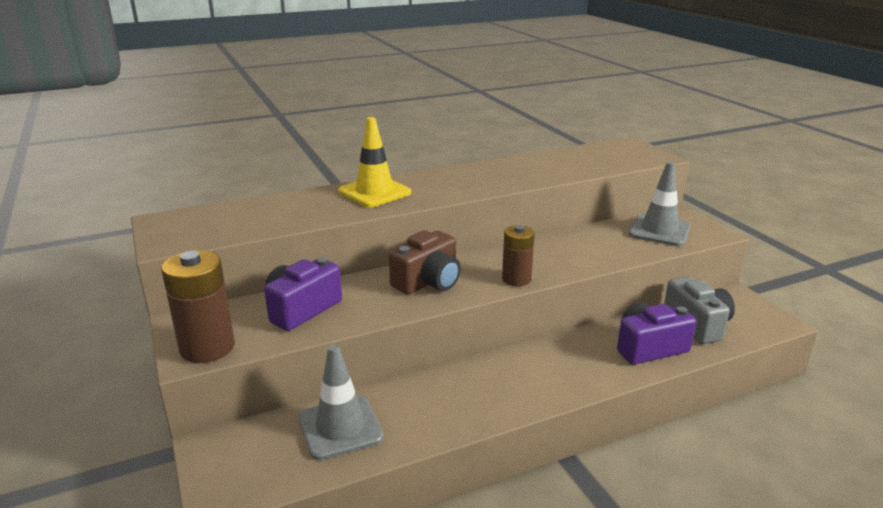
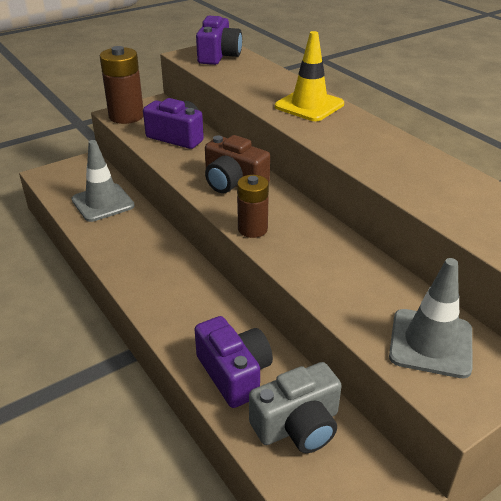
camera: 80 degrees right, 10 degrees up
(194, 224) = (219, 56): none -> purple camera

